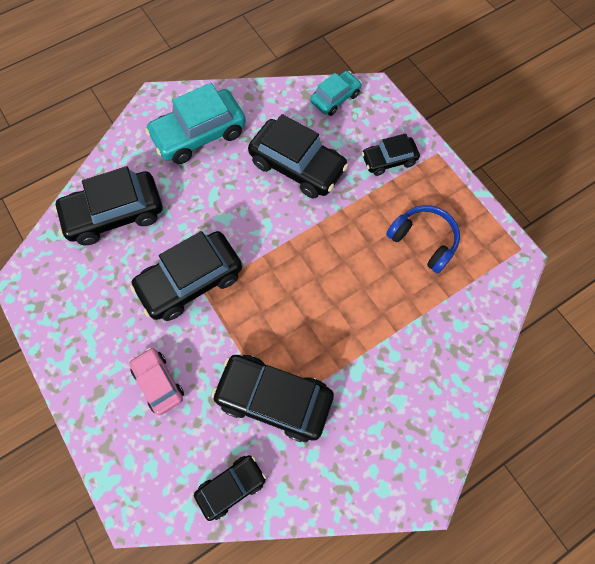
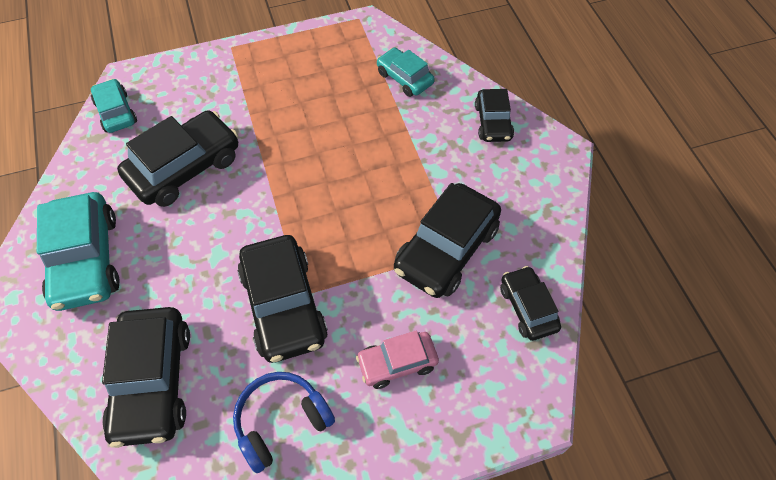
camera: 75 degrees left, 10 degrees down
(389, 160) = (219, 86): black car -> black car (493, 122)
(423, 241) = (322, 84): blue headphones -> blue headphones (281, 422)
(459, 313) = (404, 78): none -> turquoise car

